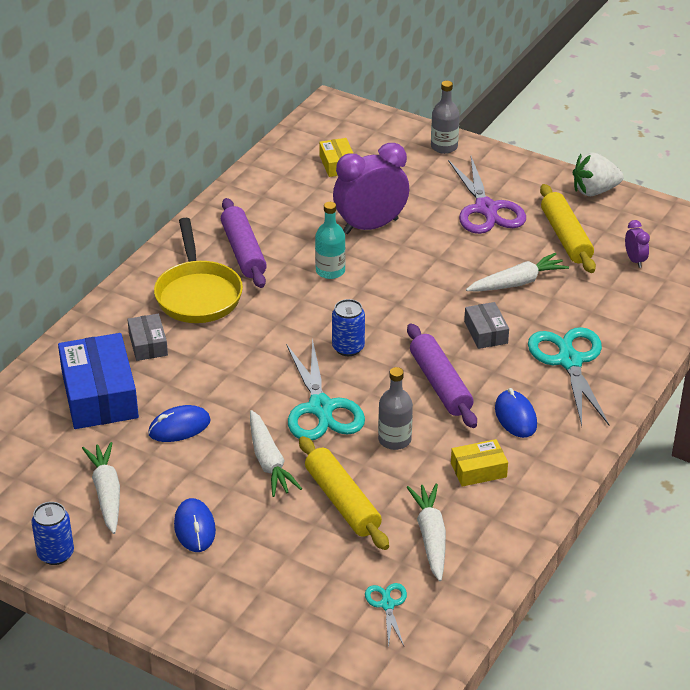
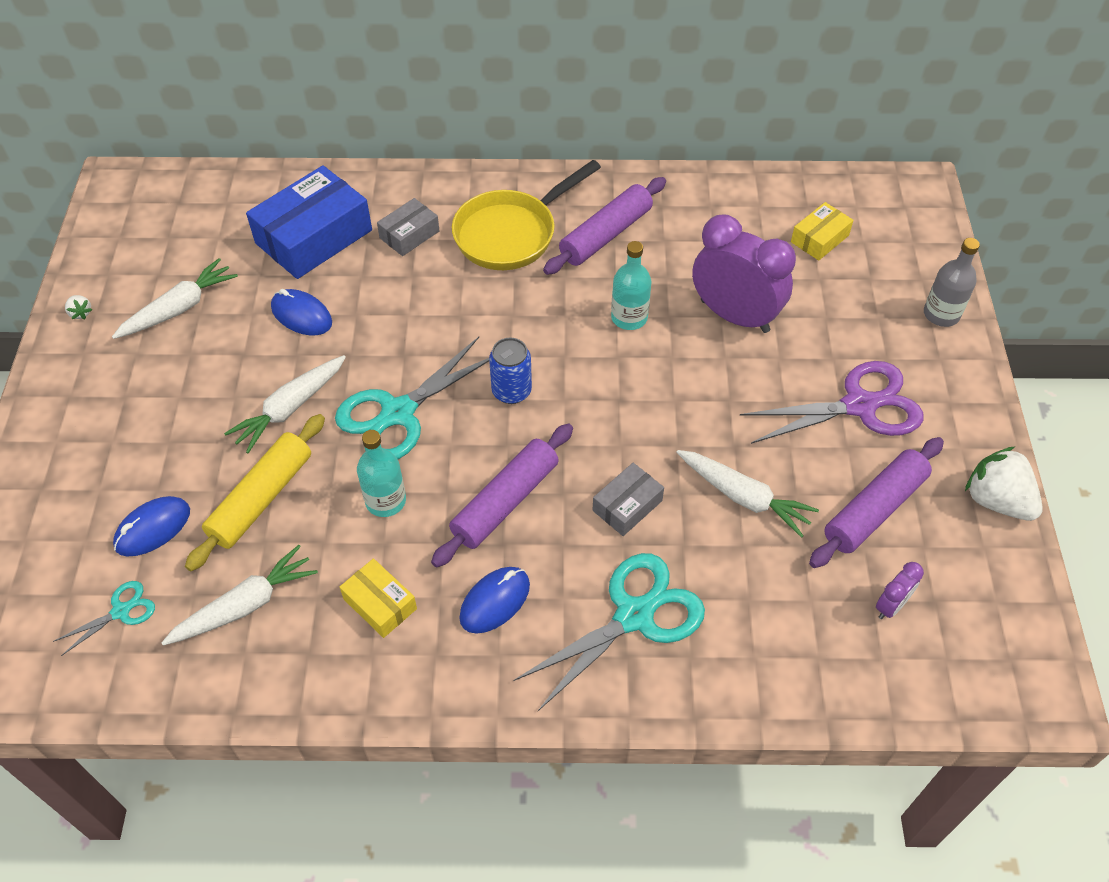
camera: 60 degrees right, 15 degrees up
(55, 554) = (81, 313): blue can -> white strawberry
(195, 528) = (162, 396): blue mouse -> blue mouse (153, 528)
(394, 440) = (385, 501): grey bottle -> turquoise bottle
(486, 209) = (859, 405): purple scissors -> purple scissors turned 150 degrees counterclockwise
(565, 237) = (874, 509): yellow rolling pin -> purple rolling pin

